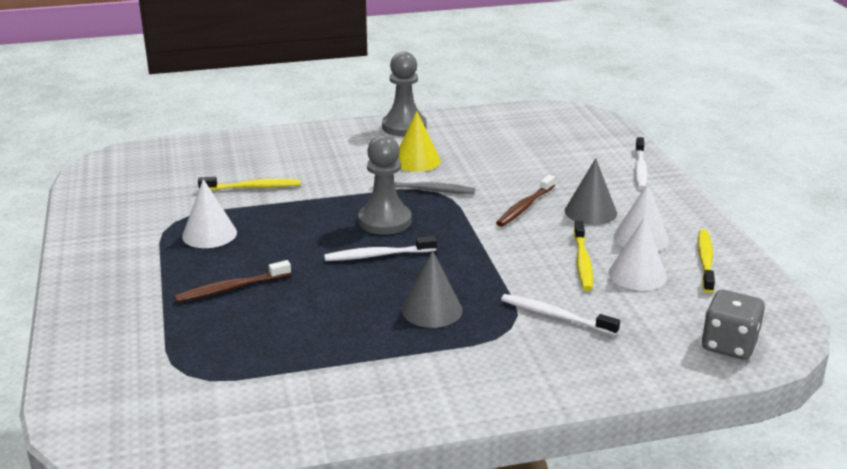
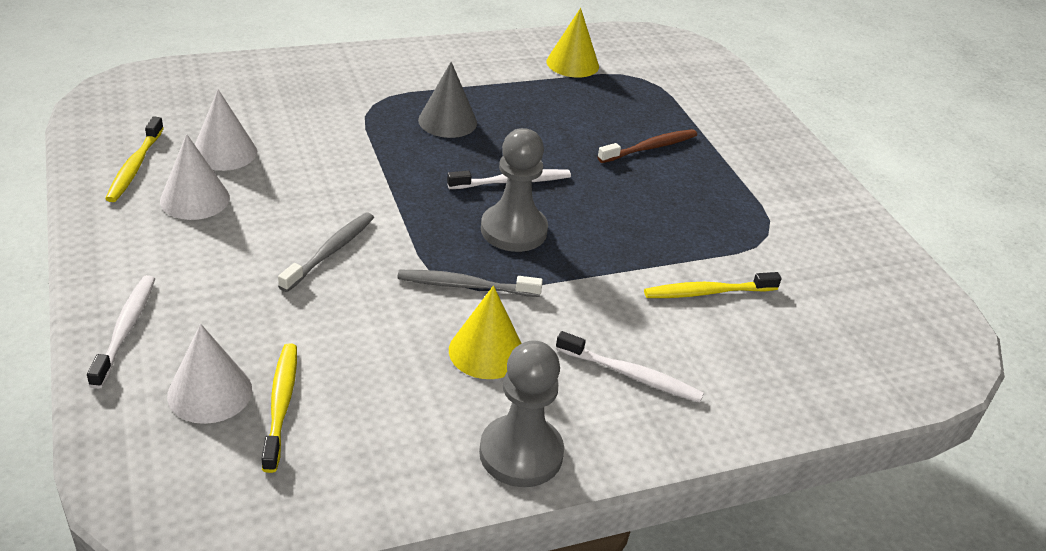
camera: 170 degrees right, 10 degrees up
(209, 234) = (714, 214): white cone -> white cone (210, 392)
(267, 391) = (572, 63): none -> yellow cone
(525, 207) = (330, 252): brown toothbrush -> grey toothbrush
(555, 316) = (328, 112): white toothbrush -> white toothbrush (631, 375)
(582, 262) = (280, 168): yellow toothbrush -> yellow toothbrush (281, 404)
(590, 212) = (242, 242): grey cone -> none
(729, 345) = (174, 82): grey dice -> none

